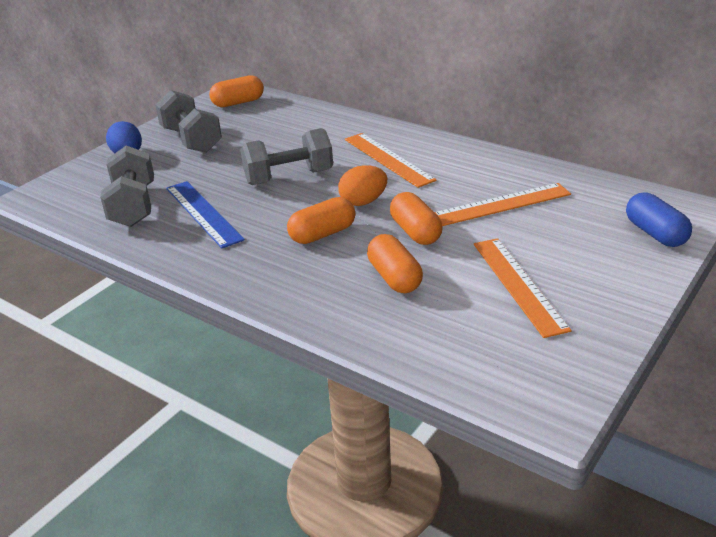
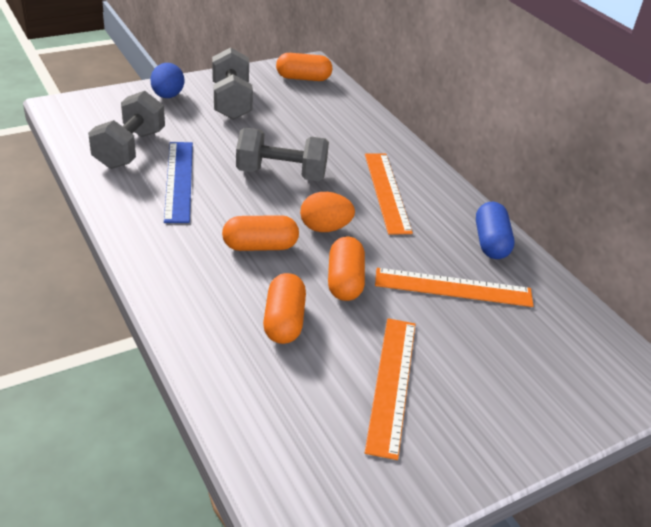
camera: 20 degrees right, 5 degrees up
(655, 233) = (583, 391): blue capsule -> blue capsule (490, 242)

